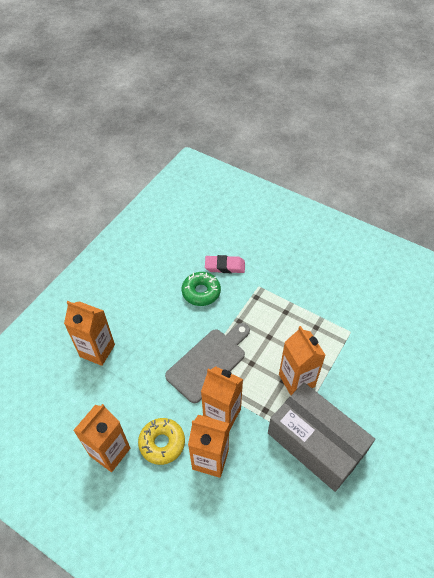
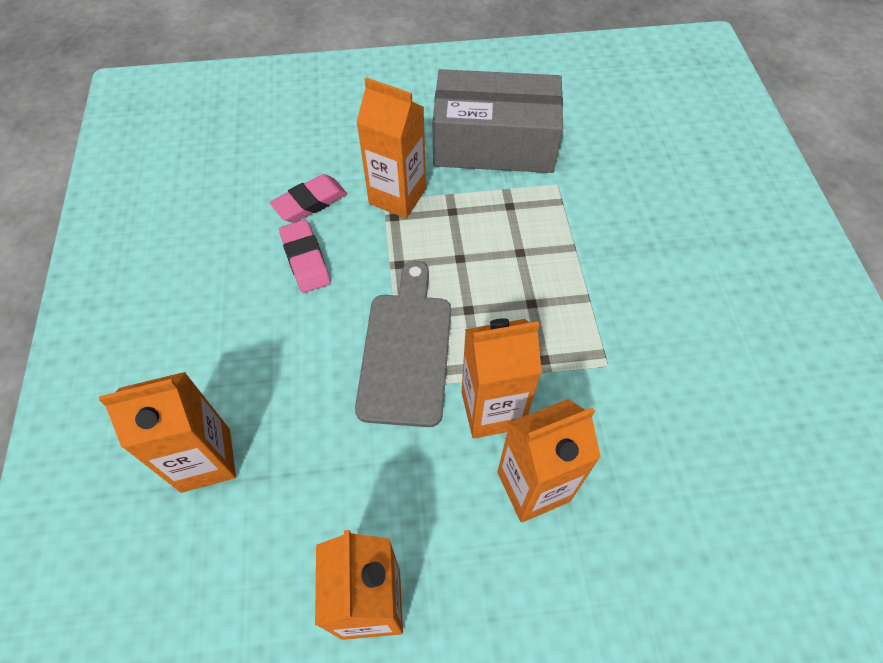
camera: 40 degrees left, 5 degrees up
(162, 443) = (442, 521): yellow donut -> none
(201, 292) = (305, 260): green donut -> pink eraser
(296, 380) = (548, 290): orange carton -> orange carton (397, 196)
(316, 443) = (645, 353): grey box -> grey box (494, 143)

